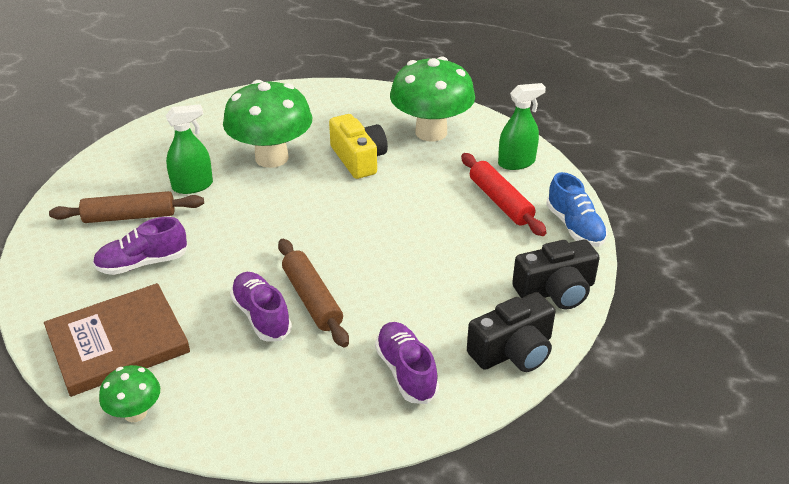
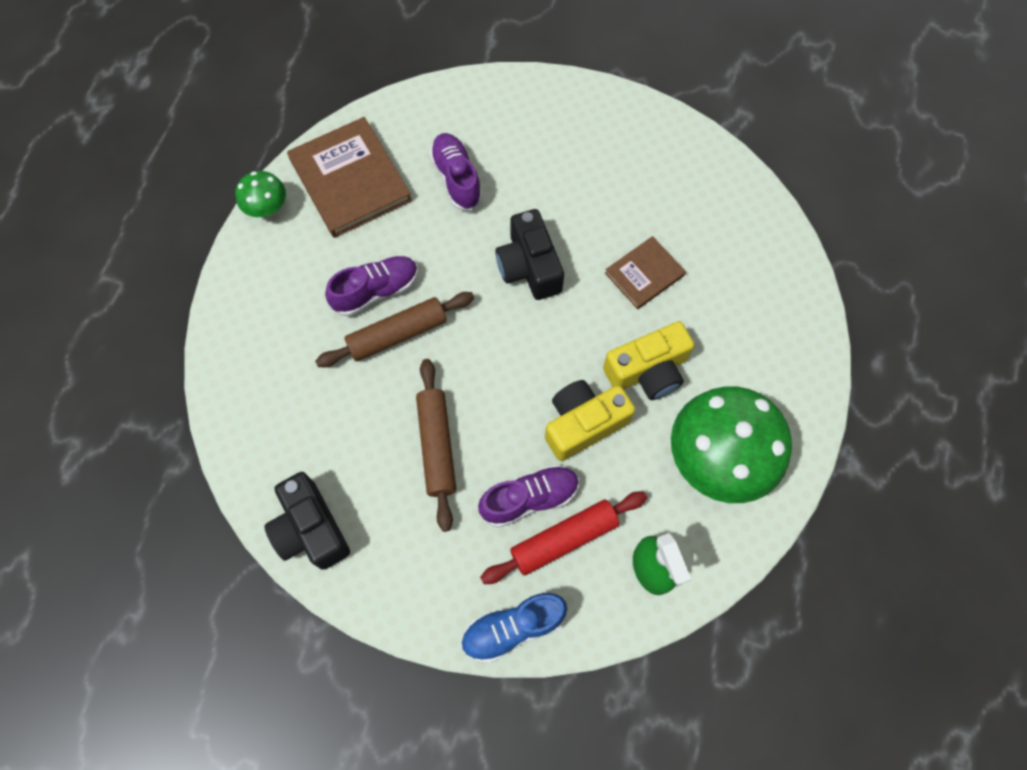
camera: 90 degrees right, 30 degrees up
(129, 217) = (530, 154): brown rolling pin -> brown rolling pin (436, 446)
(192, 186) = (585, 201): green spray bottle -> none
(271, 158) = (644, 274): green mushroom -> brown book
(404, 190) = (583, 424): none -> yellow camera
(406, 372) = (292, 423): purple shoe -> purple shoe (529, 499)
(556, 290) = (398, 587): black camera -> black camera (529, 267)

